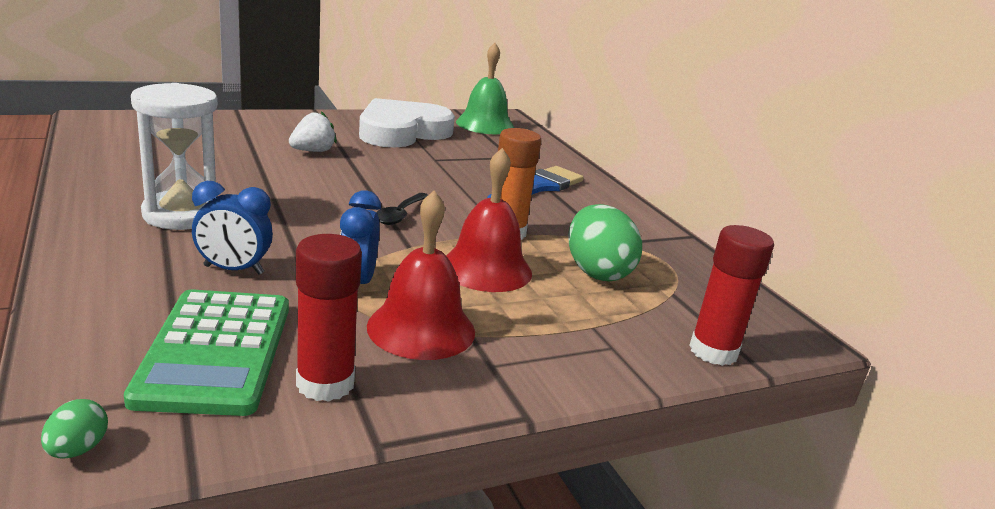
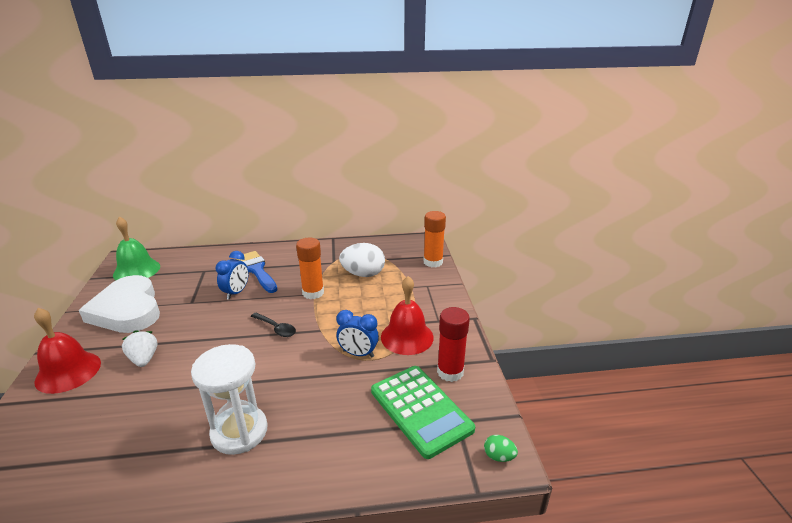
camera: 70 degrees left, 5 degrees up
(216, 352) = (421, 410): green calculator -> green calculator turned 45 degrees clockwise
(233, 270) = (332, 403): blue clock -> blue clock (236, 293)
(486, 269) = (352, 307): red bell -> red bell (68, 372)
(597, 272) = (363, 274): green egg -> white egg
(713, 351) = (433, 262): red glue stick -> orange glue stick

